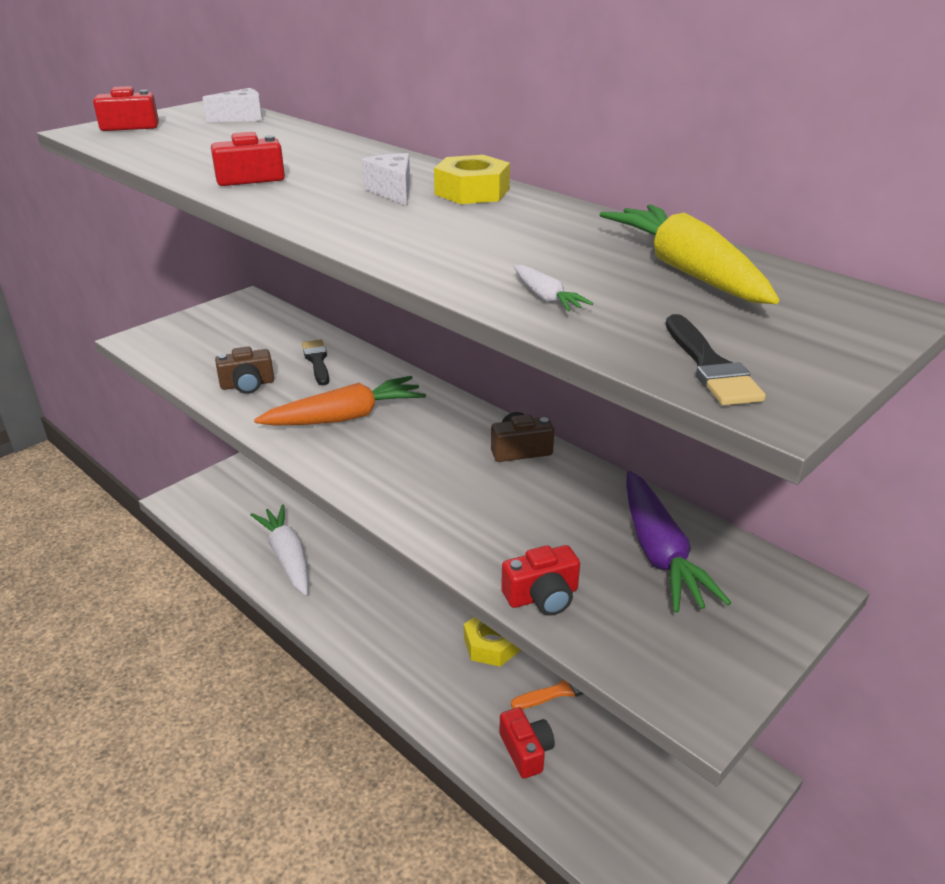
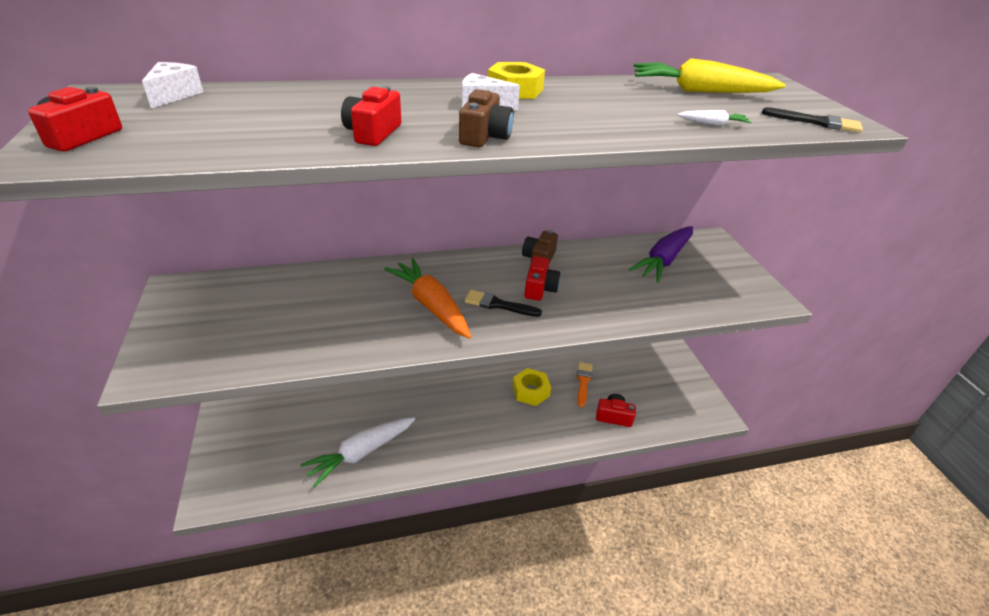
camera: 60 degrees left, 5 degrees up
(247, 384) = (326, 334): brown camera -> brown camera (484, 136)
(287, 556) = (361, 453): white carrot -> white carrot turned 45 degrees counterclockwise
(317, 361) = (335, 289): black brush -> black brush (498, 304)
(345, 417) = (431, 305): orange carrot -> orange carrot turned 45 degrees counterclockwise
(542, 596) = (675, 308): red camera -> red camera (540, 288)
(659, 553) = (663, 260): purple carrot -> purple carrot turned 105 degrees clockwise

